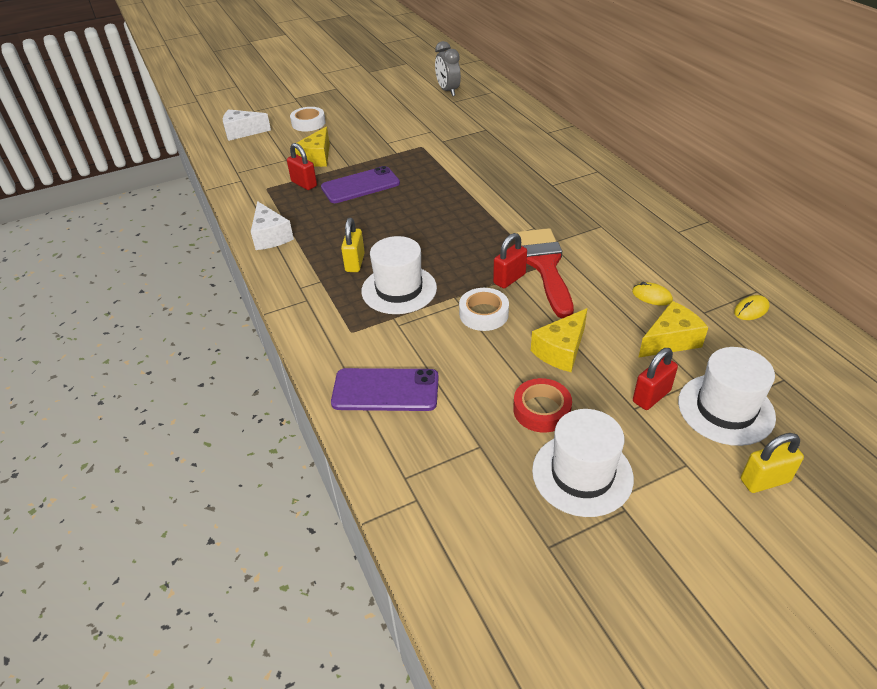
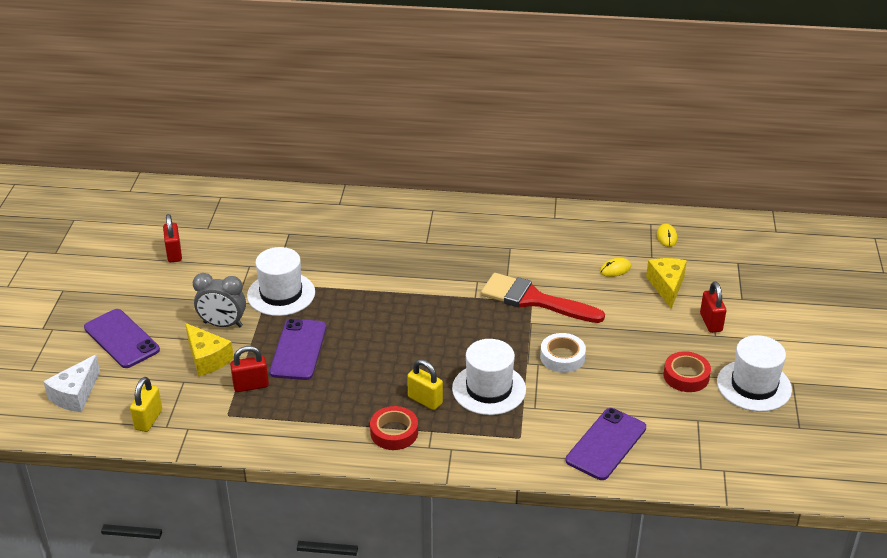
camera: 60 degrees left, 5 degrees down
(270, 236) = (324, 440): white cheese -> none
(303, 263) = (394, 432): none -> red tape
(308, 123) = (121, 339): white tape -> purple phone
(448, 91) = (180, 221): grey clock -> grey clock (223, 324)
(509, 279) = (532, 325): red padlock -> red padlock (174, 253)
(561, 350) = (635, 339): yellow cheese -> none
(725, 409) = (744, 299): white hat -> white hat (281, 294)
(764, 480) = (808, 317): yellow padlock -> yellow padlock (148, 420)

